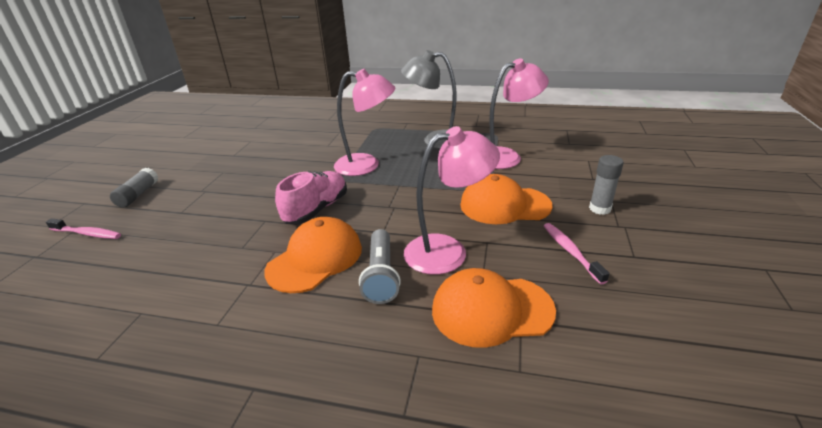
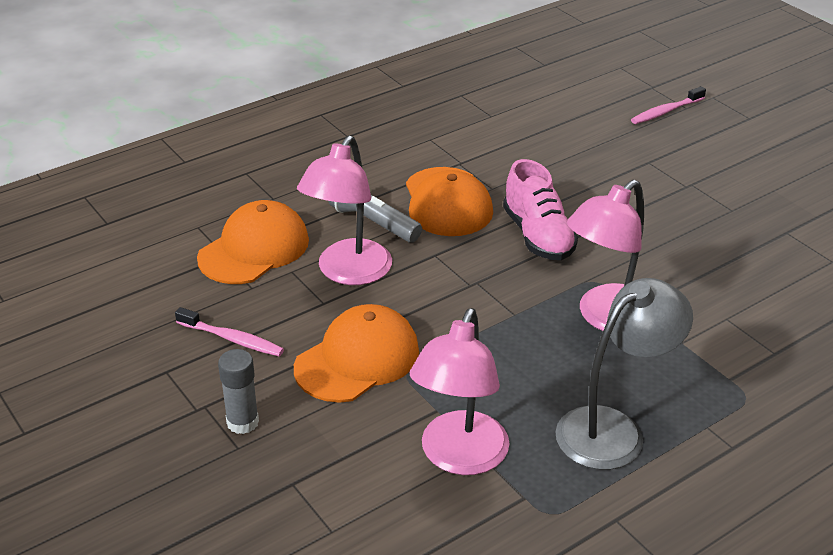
camera: 130 degrees right, 5 degrees up
(138, 195) = (730, 147): grey glue stick -> none

